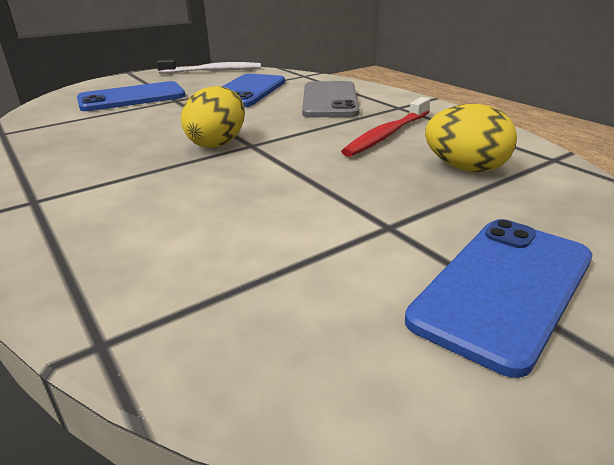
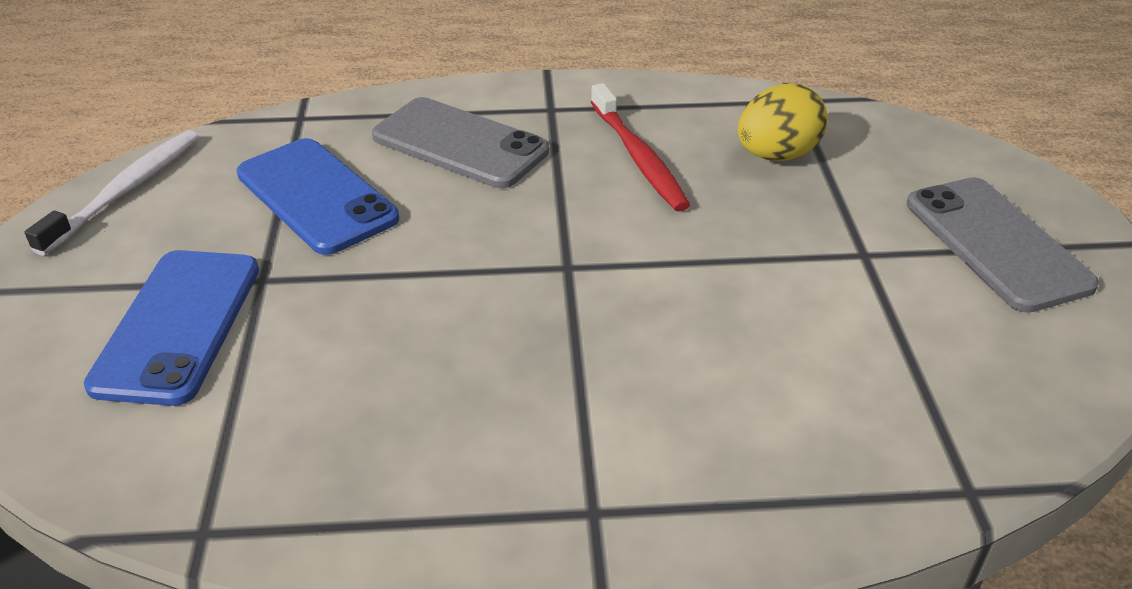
camera: 60 degrees left, 10 degrees up
(217, 143) = (534, 292): yellow egg -> none
(504, 288) = (996, 244): blue phone -> grey phone

